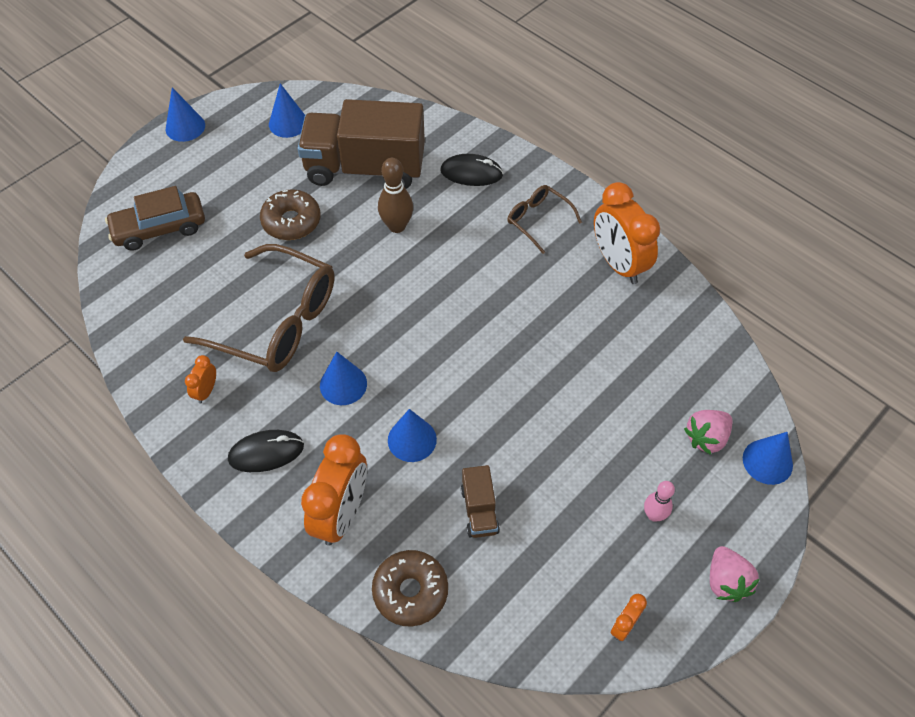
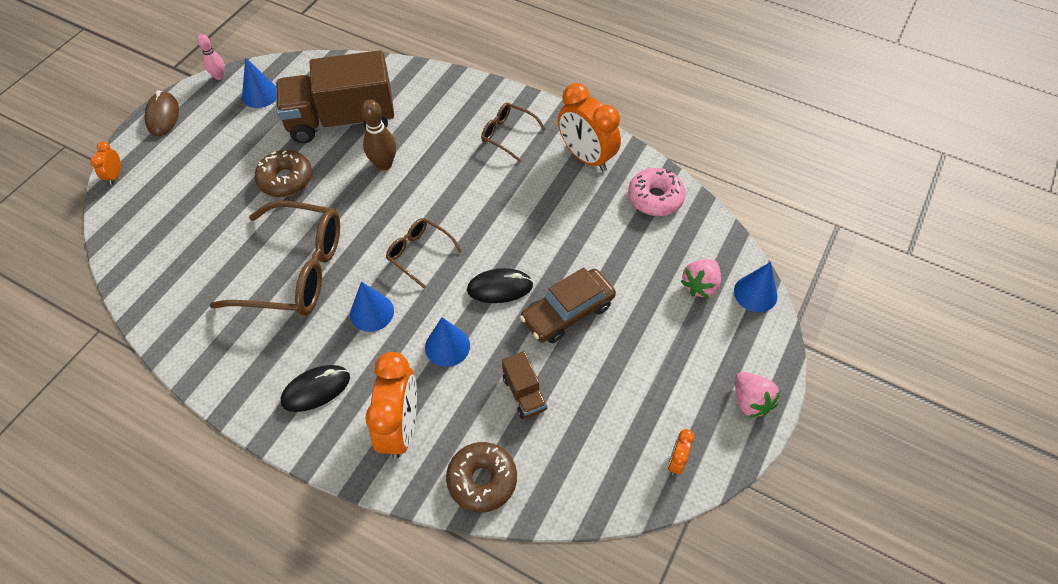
camera: 15 degrees left, 0 degrees up
(159, 228) = (161, 210): brown car -> brown car (567, 312)
(185, 127) = (163, 116): blue cone -> brown mouse
(206, 391) = (244, 347): orange clock -> orange clock (115, 175)
(408, 332) = (419, 253): none -> brown glasses
(471, 173) = (438, 106): black mouse -> black mouse (500, 288)
(654, 515) = (675, 360): pink bowling pin -> pink bowling pin (219, 76)
(683, 327) = (655, 198): none -> pink donut

